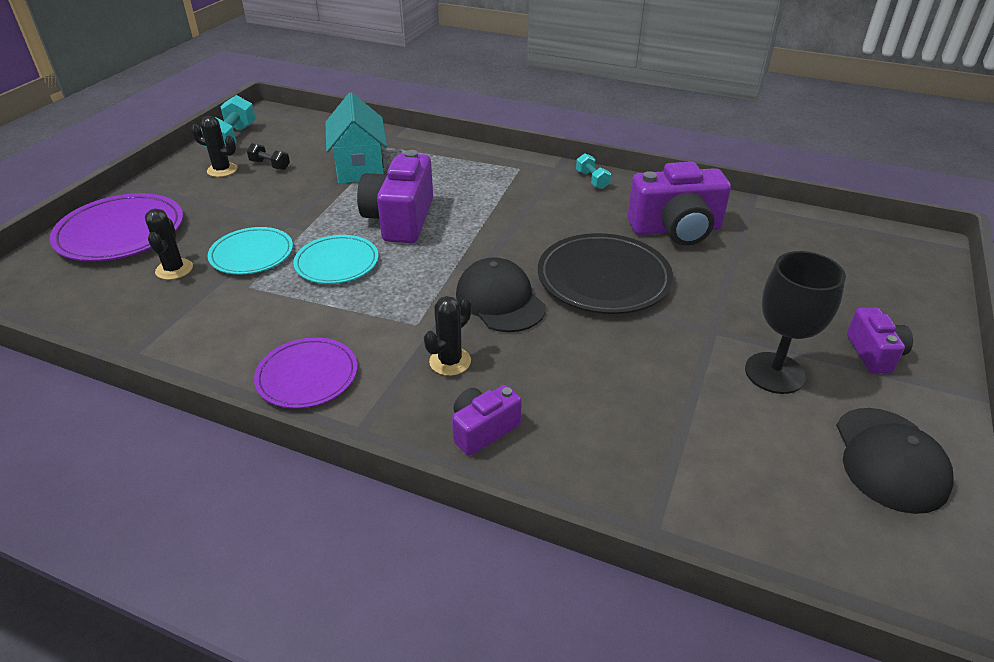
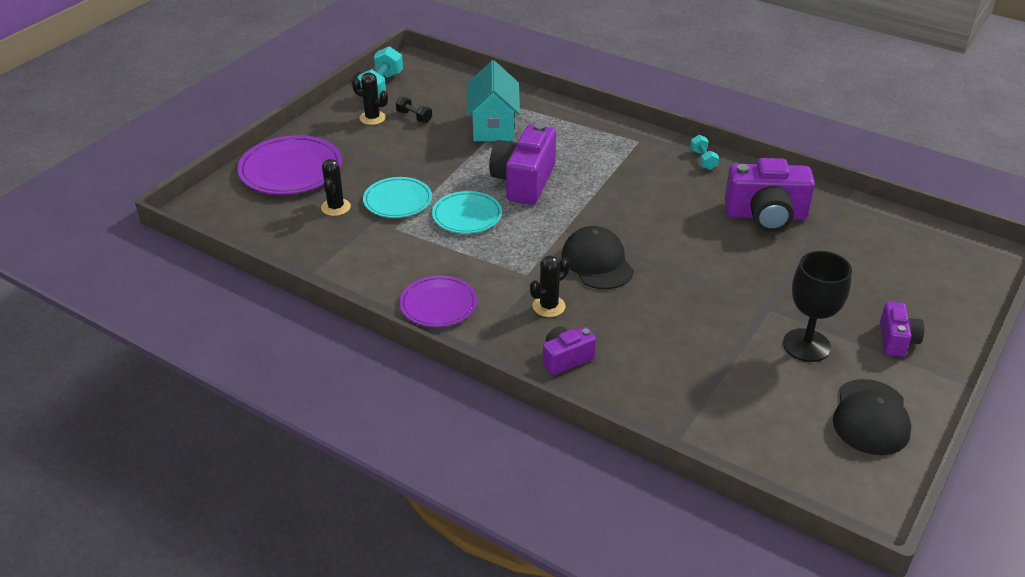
camera: 10 degrees right, 0 degrees up
(603, 278) = (688, 253): black plate -> none

